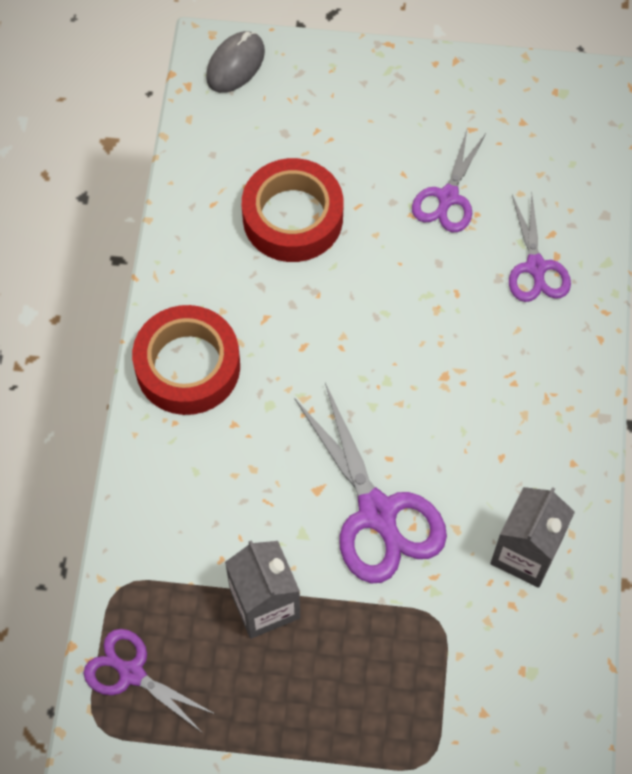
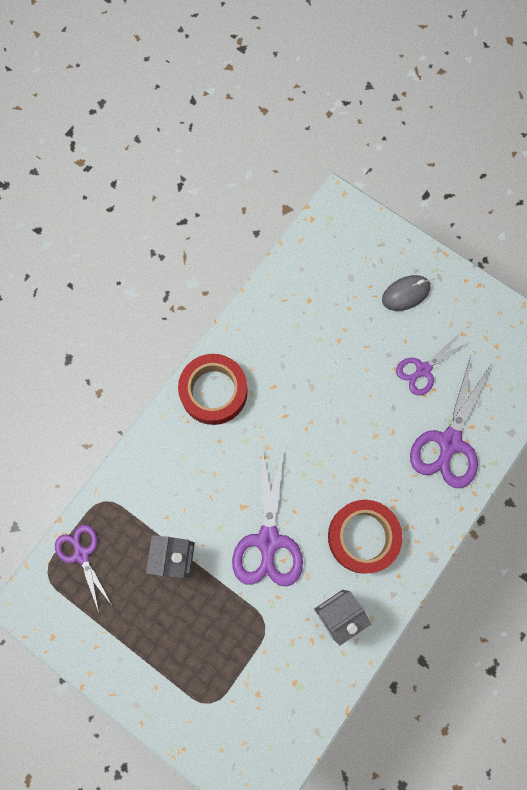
camera: 30 degrees right, 10 degrees up
(235, 64) = (347, 220): grey mouse -> grey mouse (405, 294)
(293, 217) = (325, 333): red tape -> red tape (363, 537)
(536, 267) = (449, 442): purple scissors -> purple scissors, size x1.63

